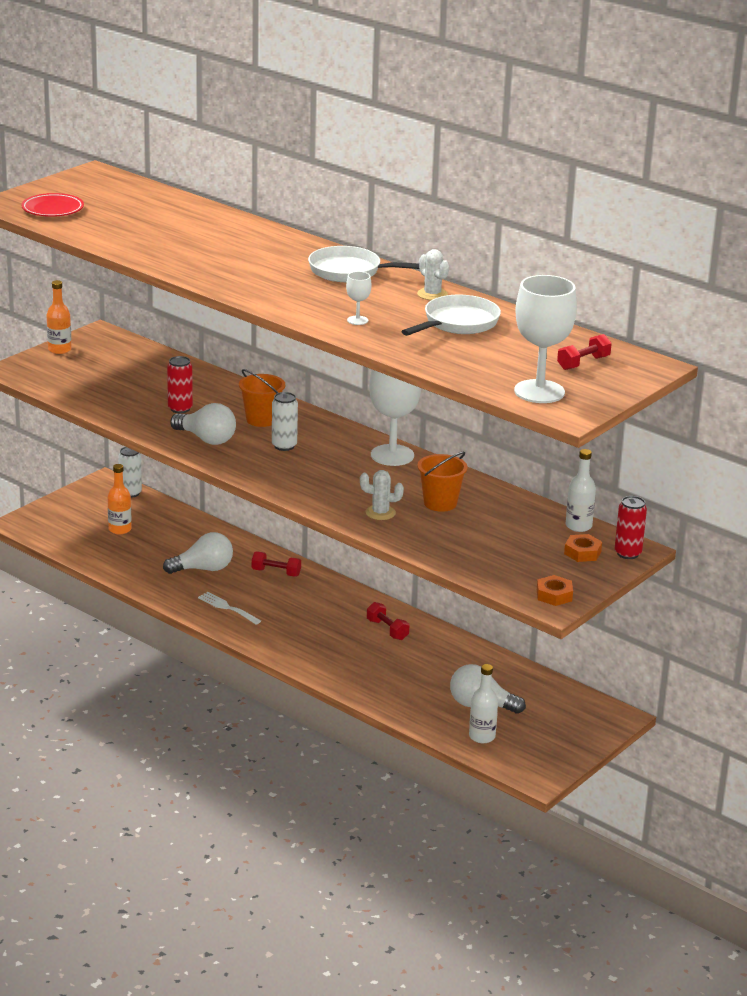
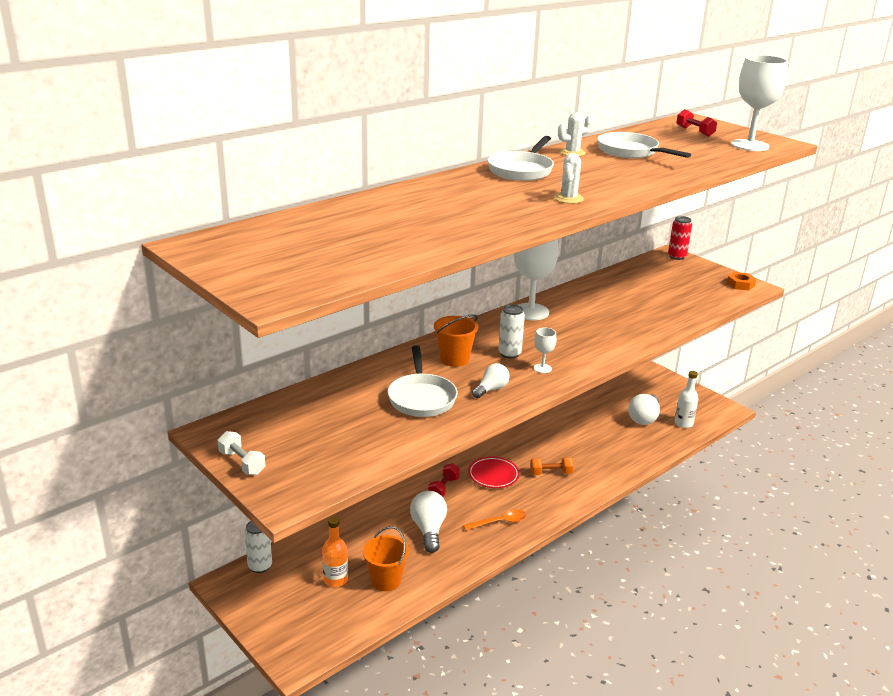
camera: 80 degrees left, 0 degrees up
(52, 209) = (308, 273): red plate -> red plate (493, 475)
(59, 350) = (242, 463): orange bottle -> white dumbbell
(180, 409) = (421, 398): red can -> white pan
(206, 439) = (491, 389): white light bulb -> white light bulb, size x0.63
(227, 608) = (499, 522): white fork -> orange spoon
(327, 637) = (551, 473): none -> orange dumbbell
(357, 320) = (631, 177): white goblet -> white goblet (542, 368)
(380, 513) = (630, 327): white cactus -> white cactus (568, 198)
(387, 630) = (541, 443): red dumbbell -> none
(440, 503) = (612, 304): orange bucket -> orange bucket (385, 580)
(578, 526) = (641, 265): white bottle -> none
(582, 552) = (678, 269): orange nut -> none

